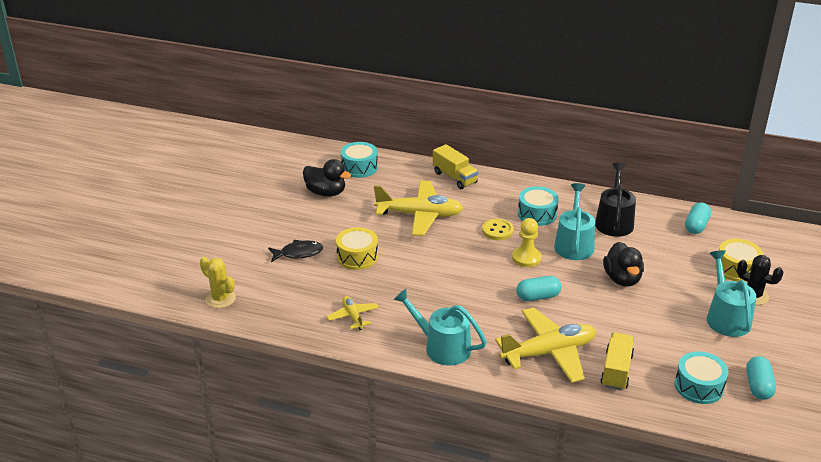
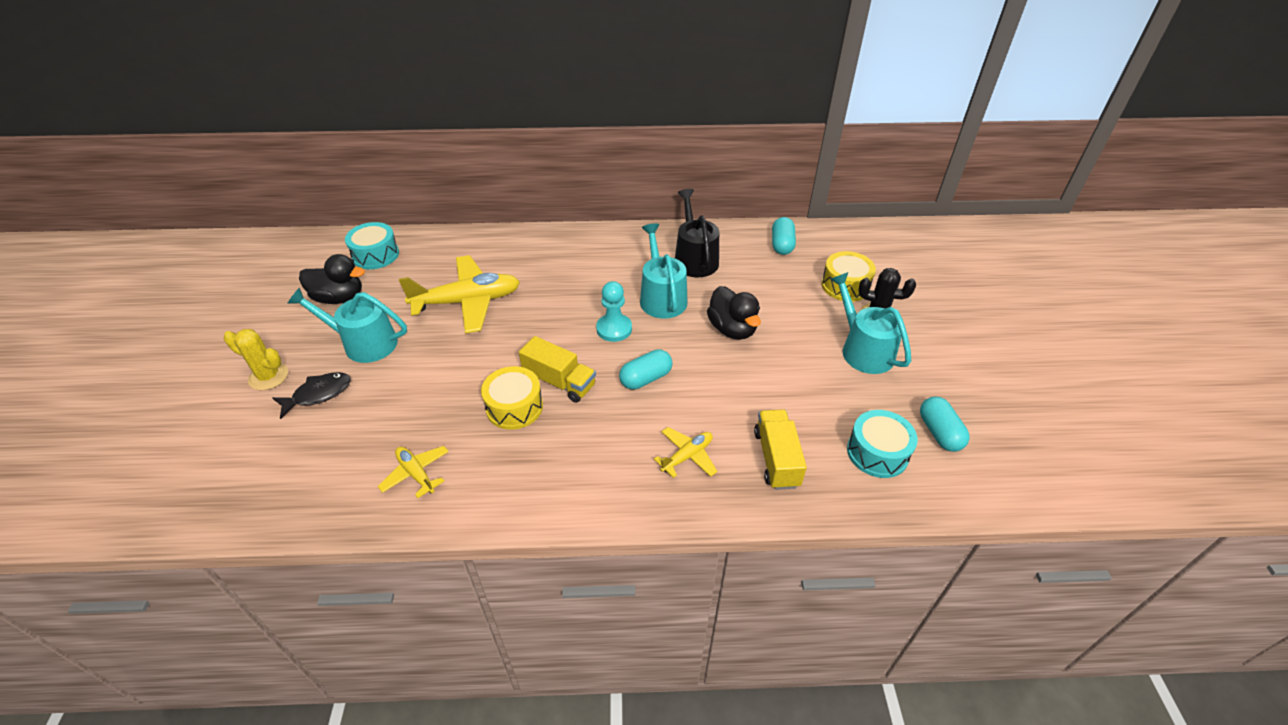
camera: 20 degrees left, 10 degrees up
(220, 299) = (213, 498): yellow cactus -> yellow cactus (268, 377)
(357, 257) = (401, 379): yellow drum -> yellow drum (514, 407)
(442, 347) = (551, 488): turquoise watering can -> turquoise watering can (364, 343)
(454, 177) = (496, 244): yellow truck -> yellow truck (559, 382)
(497, 231) = (568, 301): yellow button -> none
(526, 258) = (614, 329): yellow pawn -> turquoise pawn
(537, 214) = (606, 269): turquoise drum -> none
(548, 352) = (687, 456): yellow plane -> yellow plane, size x0.50

